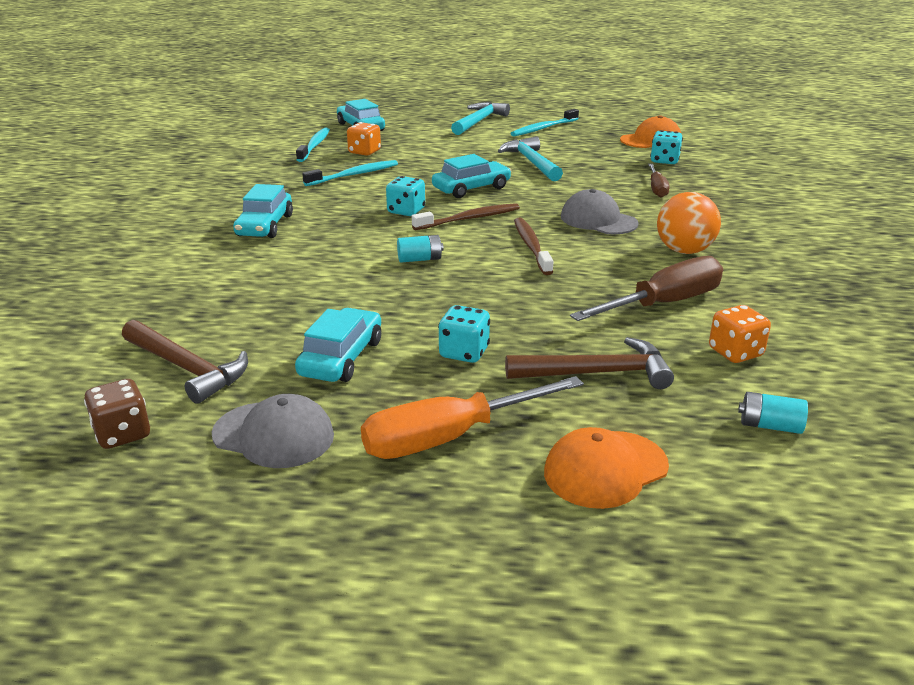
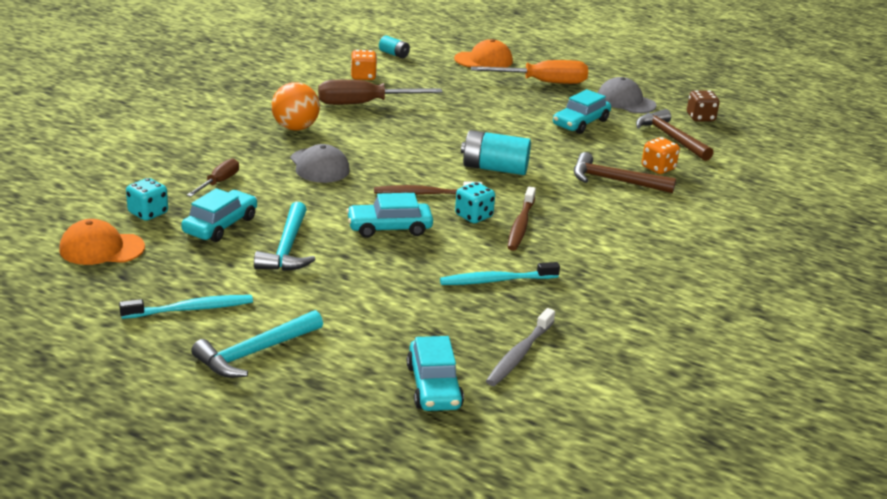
camera: 160 degrees left, 0 degrees up
(265, 226) = (609, 232): turquoise car -> turquoise car (220, 225)
(314, 146) = (519, 354): turquoise toothbrush -> grey toothbrush
(364, 152) = (462, 321): orange dice -> orange dice (658, 168)
(420, 259) = (494, 168): turquoise battery -> turquoise battery, size x1.87
(464, 352) = (509, 109): turquoise dice -> none
(531, 246) = (401, 158): brown toothbrush -> brown toothbrush (521, 225)
(596, 373) = (447, 86): brown hammer -> brown hammer (615, 181)

